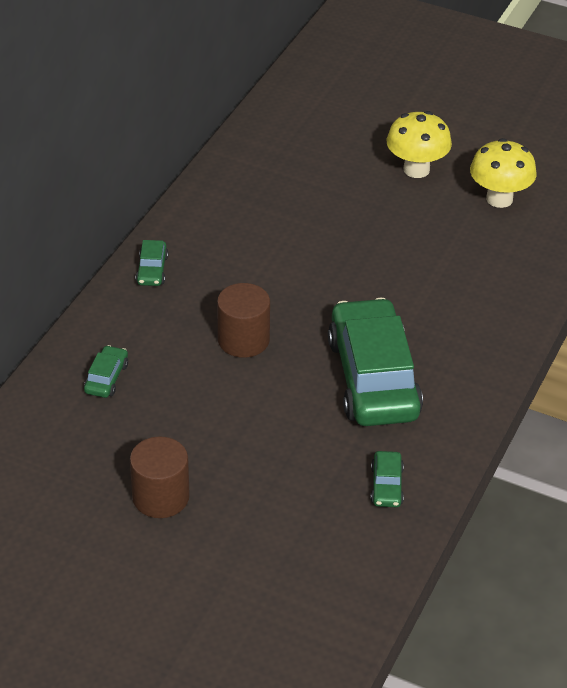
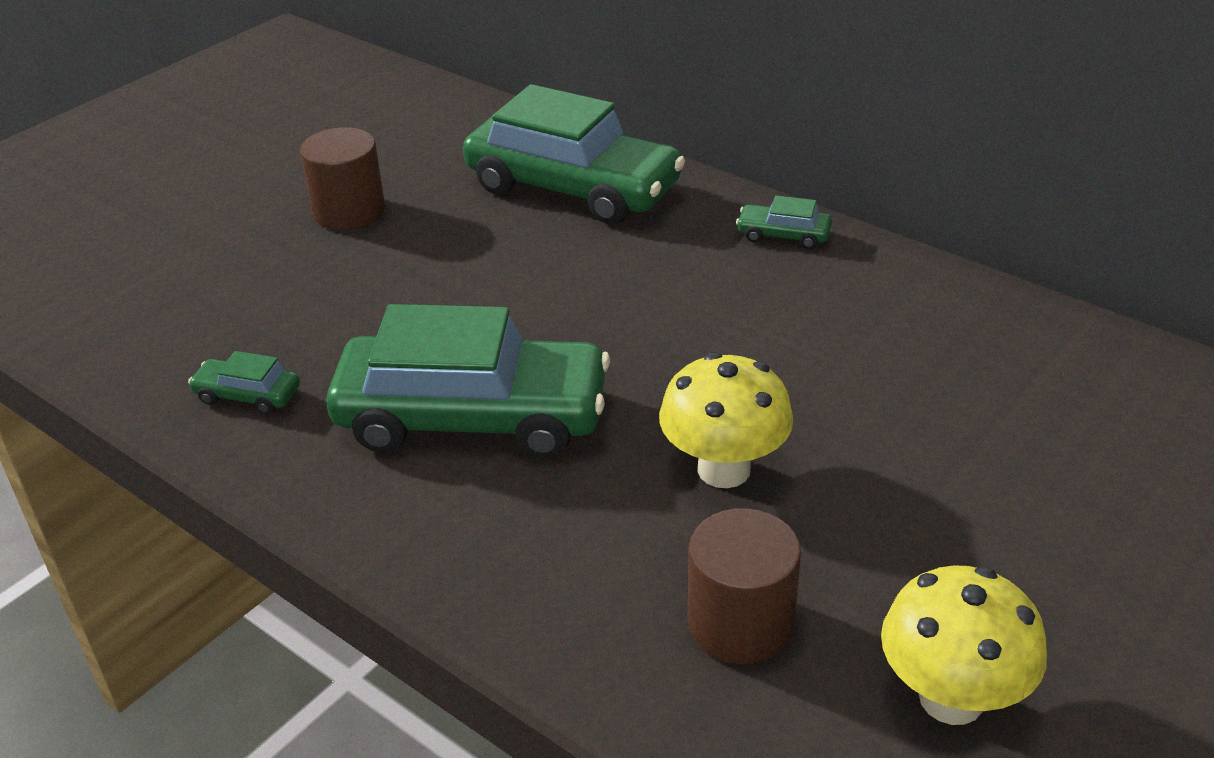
camera: 105 degrees right, 5 degrees down
(106, 378) = (573, 187): green car -> green car, size x2.48
(243, 340) = (607, 300): brown cylinder -> brown cylinder (740, 623)
(416, 169) = (1056, 574): yellow mushroom -> yellow mushroom (723, 469)

